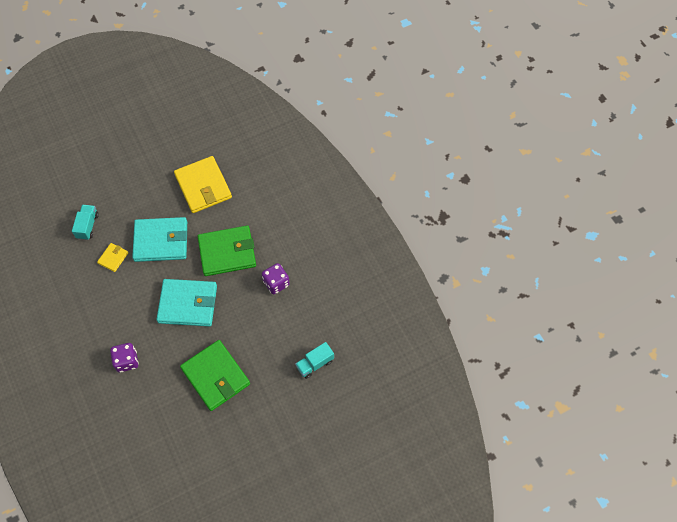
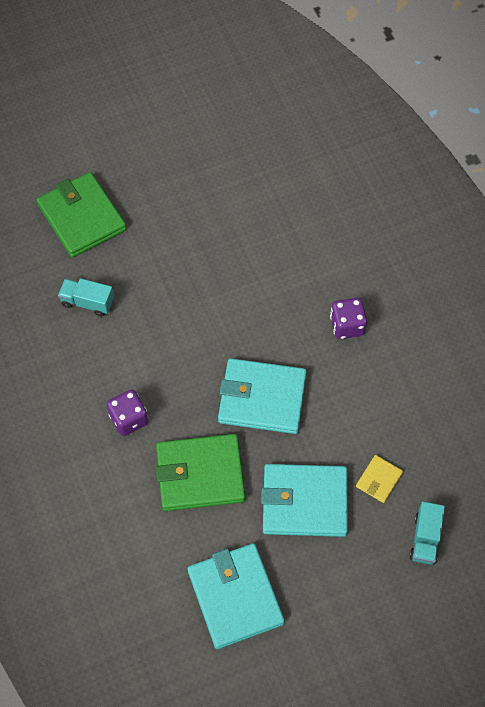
camera: 175 degrees left, 0 degrees up
(203, 186) = (235, 597): yellow wallet -> turquoise wallet
(215, 376) = (224, 297): green wallet -> green wallet (82, 217)
(315, 364) = (87, 302): turquoise truck -> turquoise truck turned 135 degrees counterclockwise

